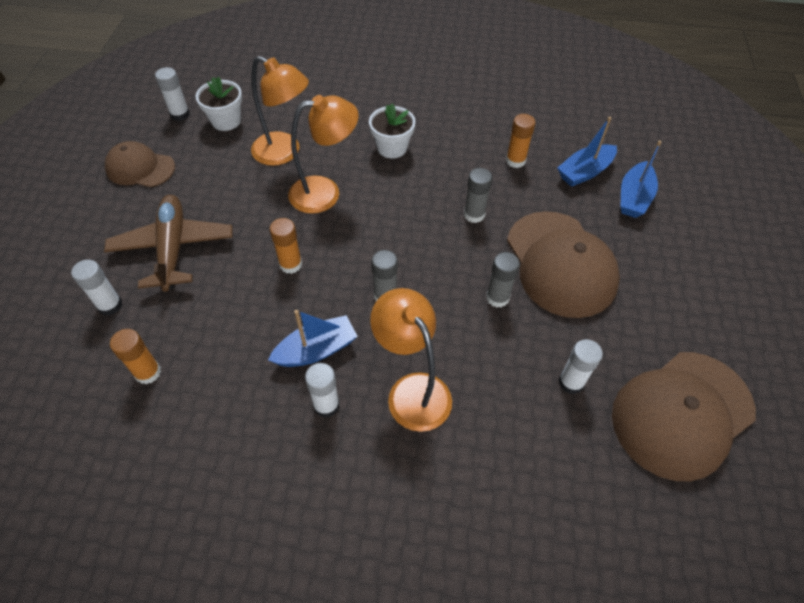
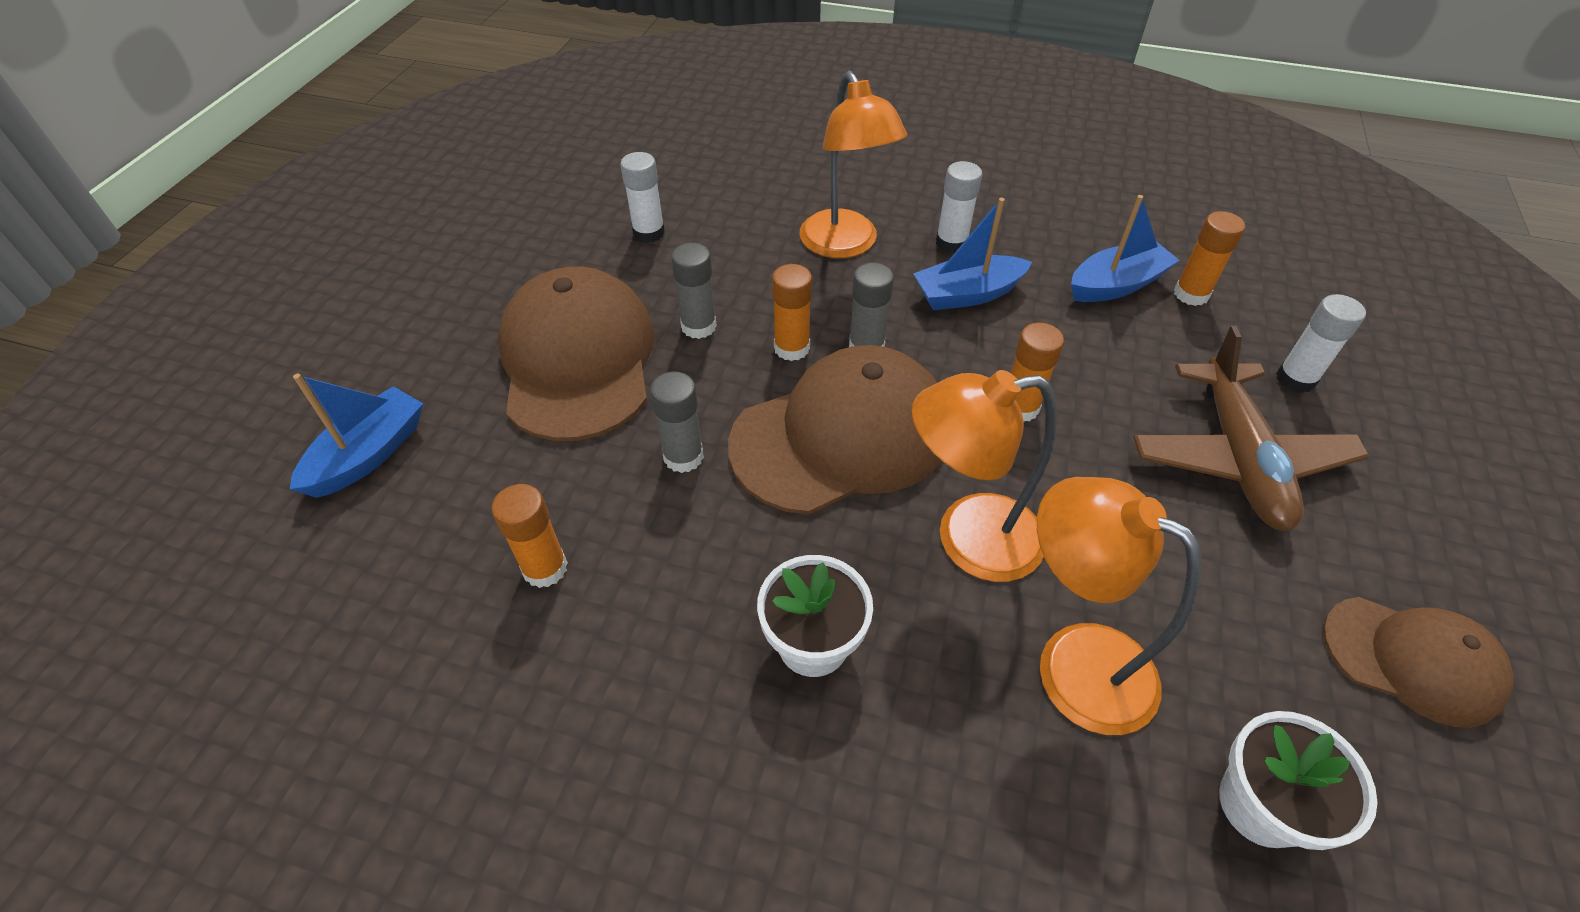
camera: 170 degrees left, 5 degrees down
(180, 114) = (1410, 854): white glue stick -> none
(433, 288) = (791, 348): none -> orange glue stick
(584, 172) = (418, 521): blue boat -> blue boat (1116, 285)
(682, 414) = (541, 197): brown cap -> brown cap (841, 436)

